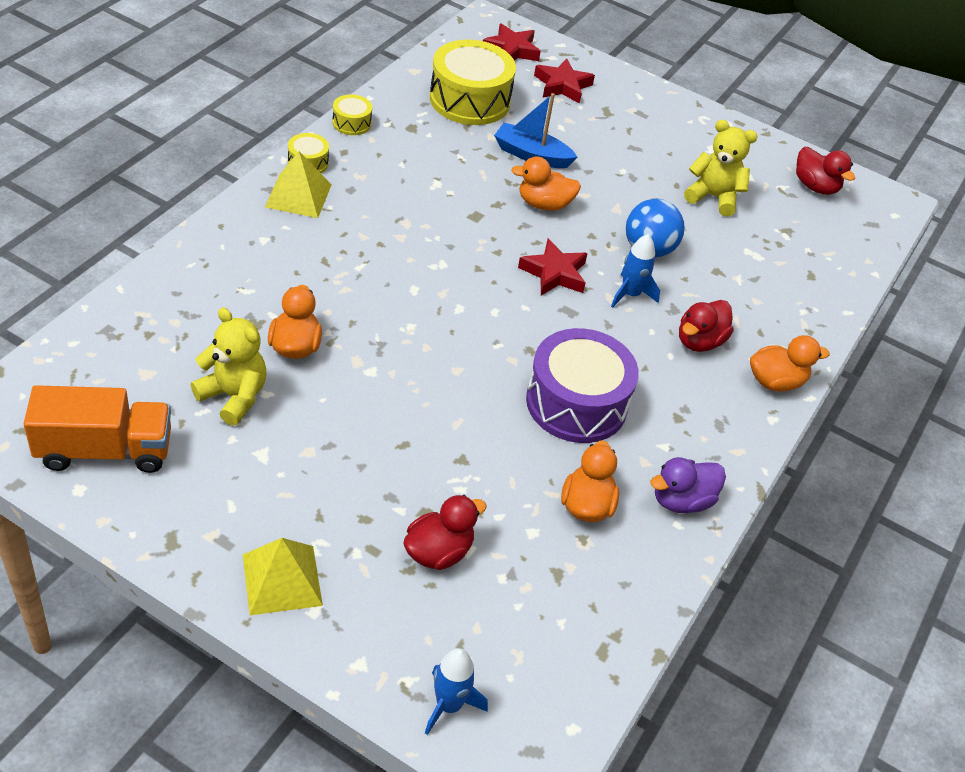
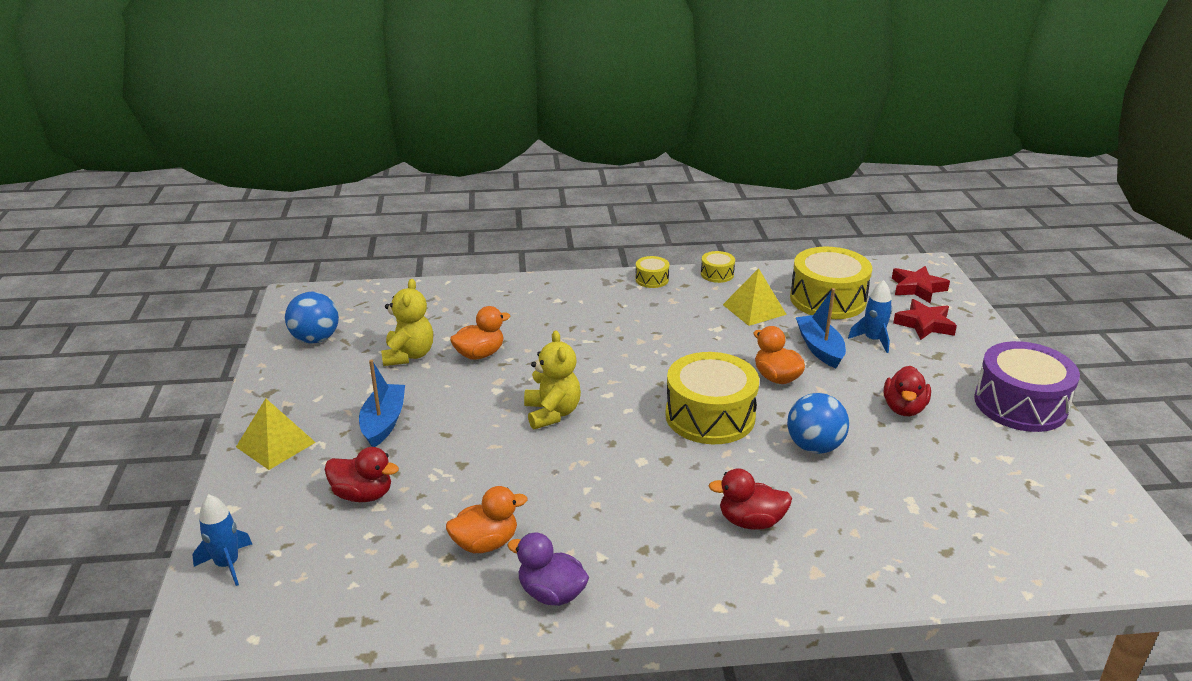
camera: 60 degrees right, 15 degrees down
(105, 450) = (315, 339): orange truck -> blue ball
(298, 195) = (616, 291): yellow pyramid -> yellow pyramid (754, 309)
(335, 478) = (383, 422): none -> blue boat
(554, 273) = (710, 416): red star -> yellow drum
(576, 403) = (587, 489): purple drum -> purple drum (1020, 404)
(630, 294) = (747, 461): blue rocket -> blue rocket (873, 340)
(713, 197) = (941, 450): yellow teddy bear -> yellow teddy bear (552, 413)
(775, 382) = (769, 589): orange duck -> none
(815, 186) = (1074, 501): red duck -> red duck (904, 408)

